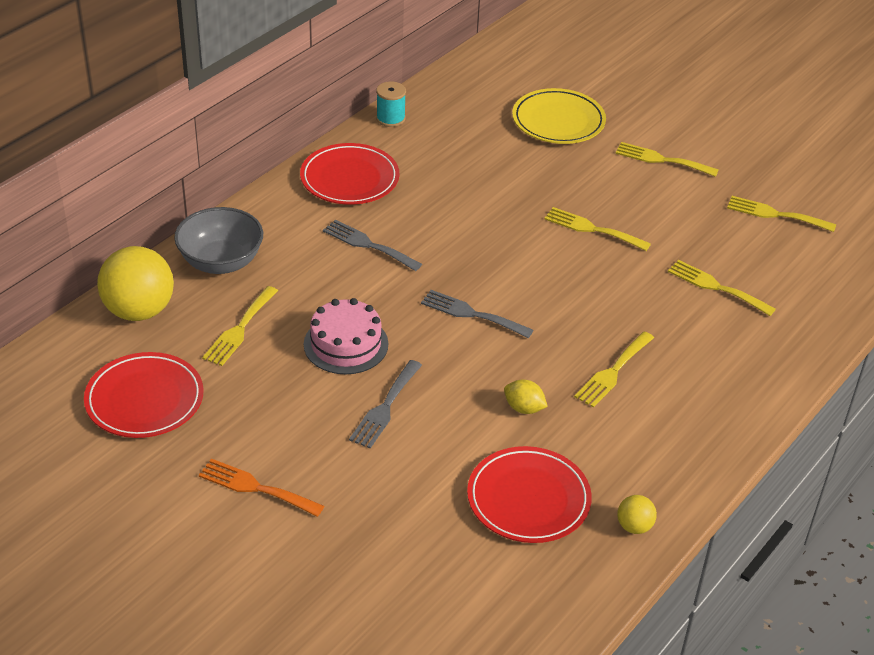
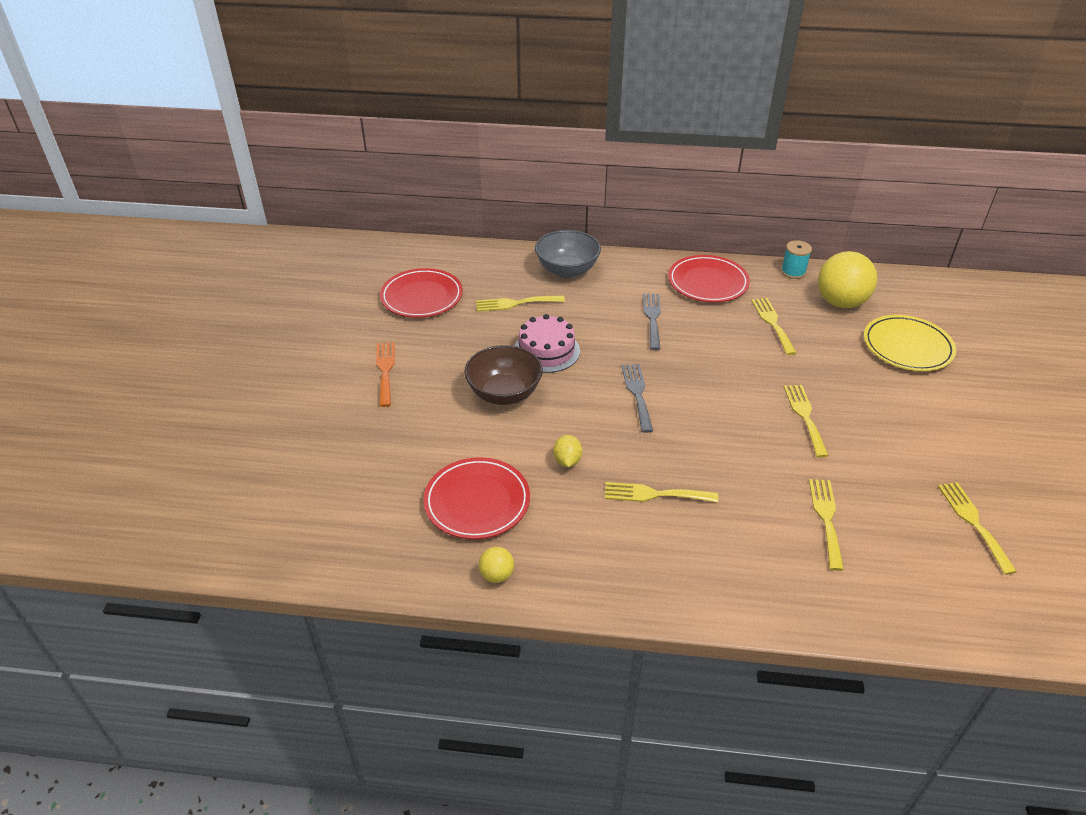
camera: 60 degrees right, 0 degrees up
(139, 311) = (492, 262): yellow ball -> yellow ball (840, 302)
(385, 407) = (504, 393): grey fork -> brown bowl
(661, 160) = (943, 421): yellow fork -> yellow fork (772, 323)

